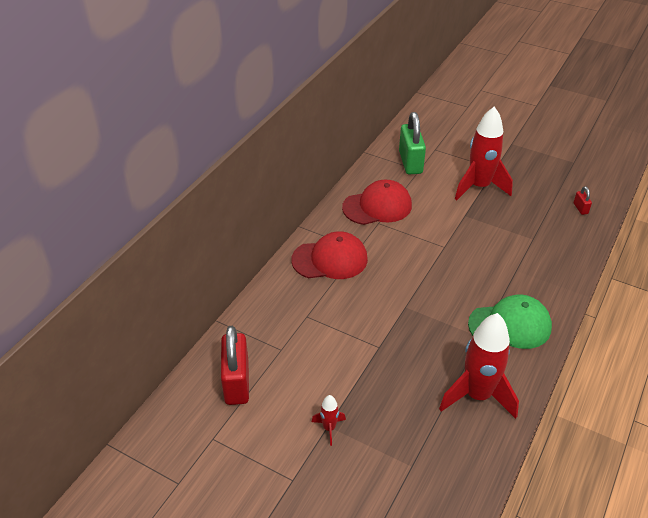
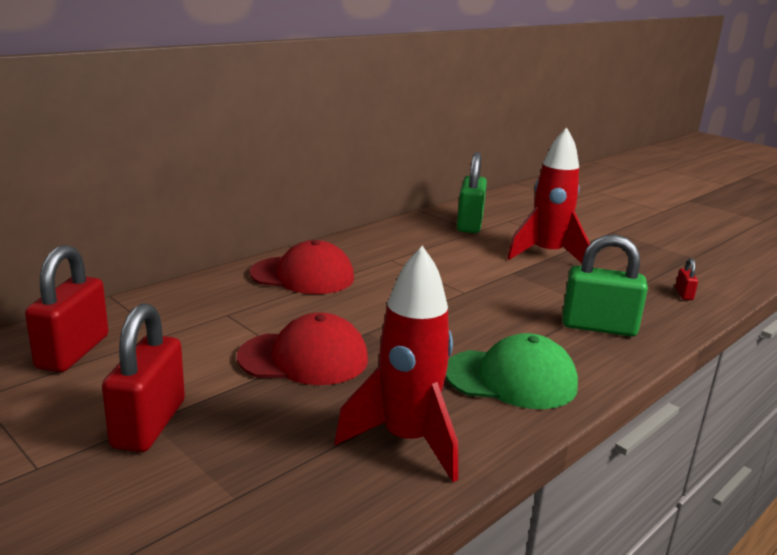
camera: 15 degrees right, 20 degrees down
(329, 428) = (149, 424): red rocket -> red padlock
(377, 206) = (400, 247): red cap -> red cap (304, 358)
(541, 259) = (598, 327): none -> green padlock

